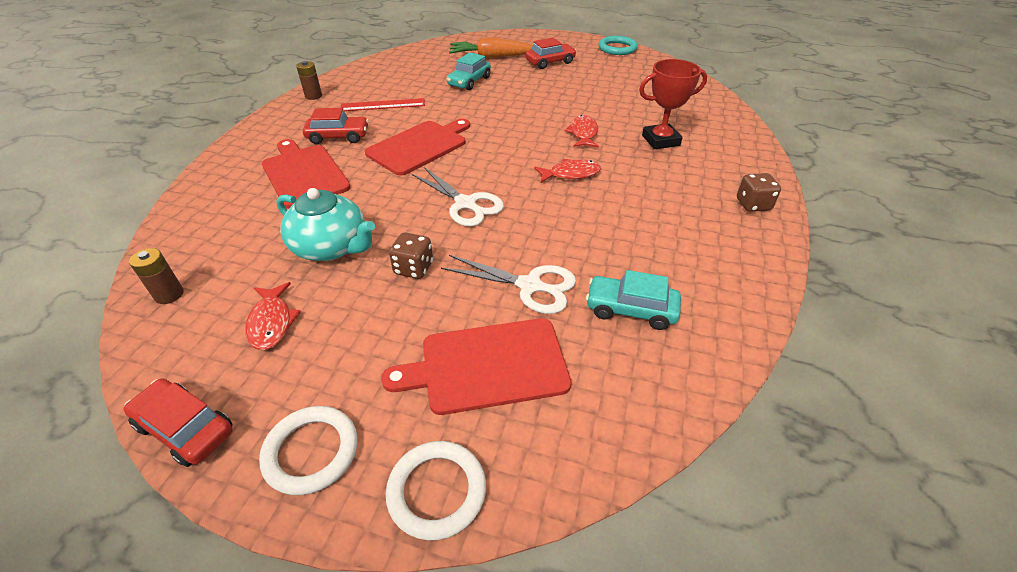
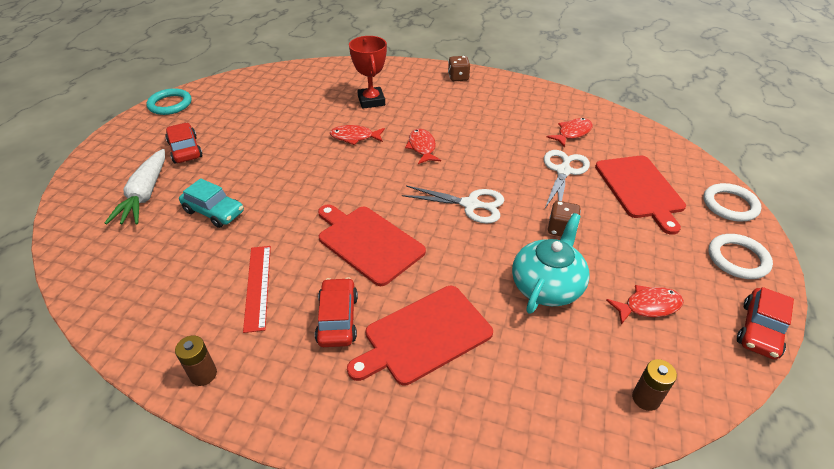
camera: 90 degrees left, 0 degrees up
(466, 204) = (470, 205): white scissors -> white scissors turned 60 degrees clockwise
(491, 57) = (145, 195): orange carrot -> white carrot
(631, 309) = (572, 133): turquoise car -> red fish

